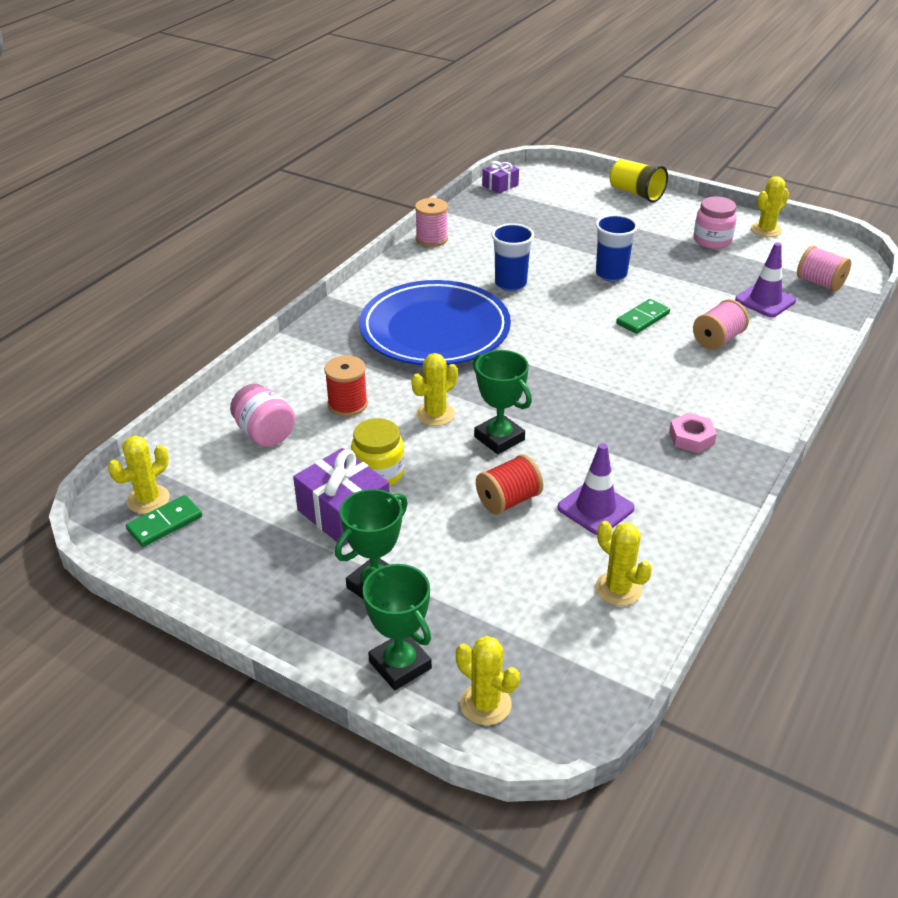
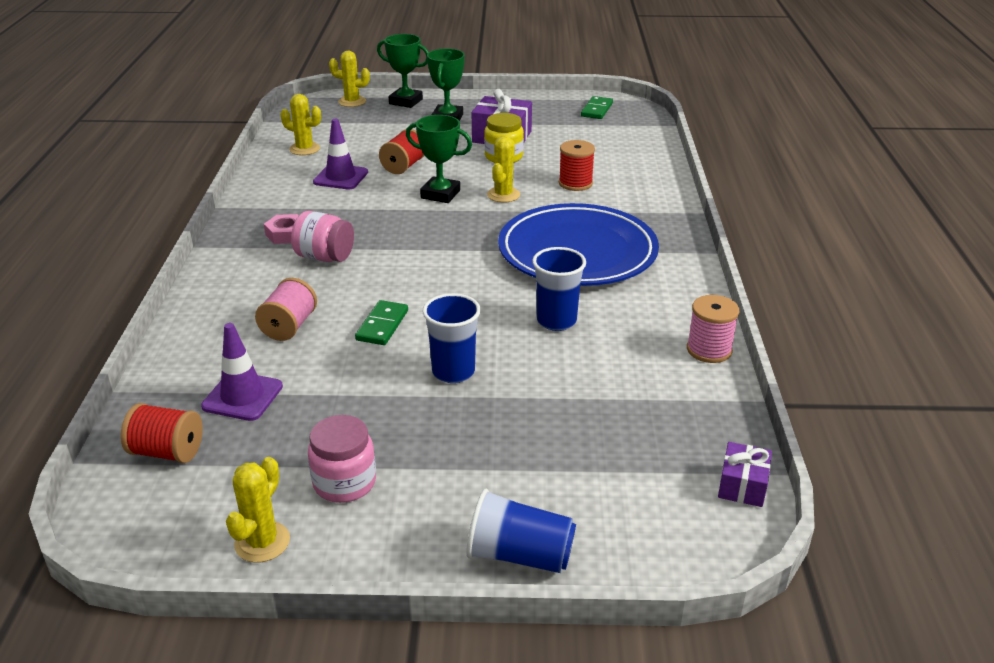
camera: 150 degrees right, 5 degrees down
(148, 499) = (623, 114): yellow cactus -> none
(265, 434) = (606, 155): pink jar -> pink jar (325, 257)
(636, 193) = (519, 555): yellow cup -> blue cup
(819, 283) = (167, 452): pink spool -> red spool

